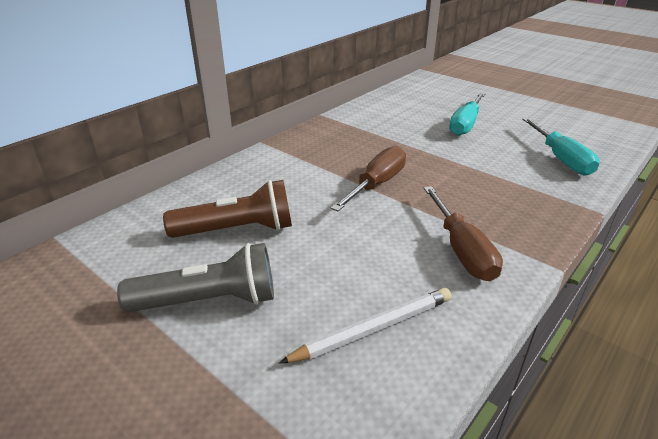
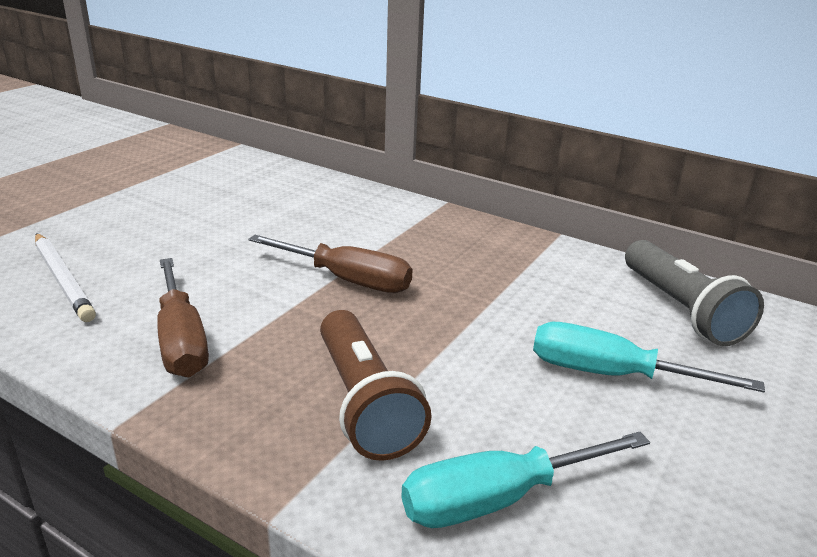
camera: 80 degrees right, 5 degrees down
(209, 301) = (134, 206): grey flashlight -> grey flashlight (680, 310)
(237, 230) = (242, 206): brown flashlight -> brown flashlight (364, 403)
(461, 249) = (181, 339): brown screwdriver -> brown screwdriver turned 90 degrees counterclockwise

